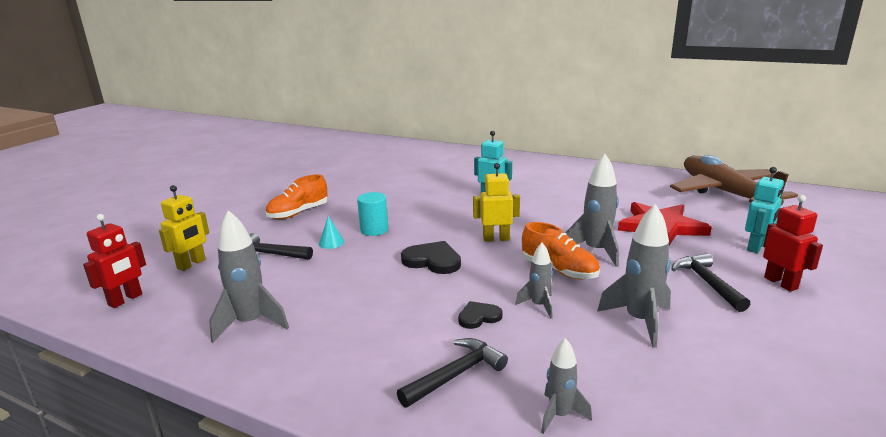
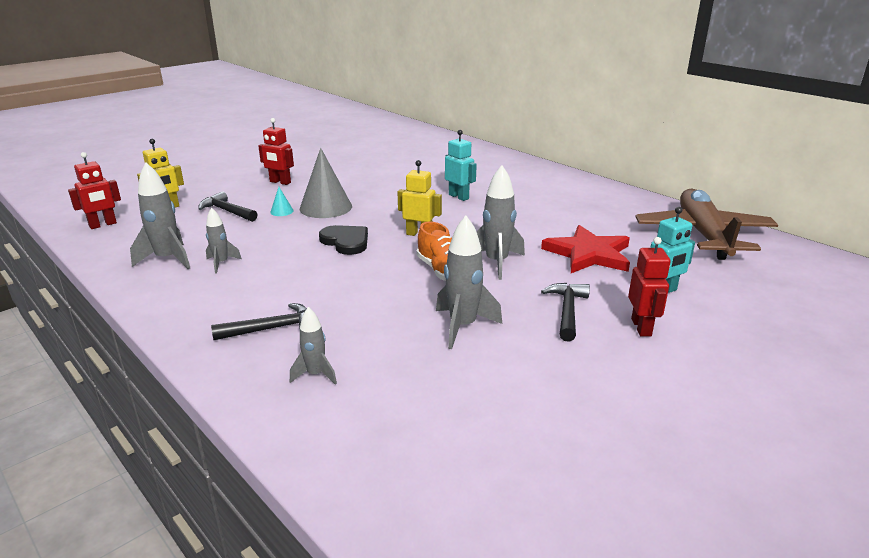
camera: 20 degrees right, 5 degrees up
(298, 213) = (280, 182): orange shoe -> red robot
(374, 230) = (326, 207): turquoise cylinder -> grey cone
(479, 317) = (334, 292): black heart -> none
(539, 305) = (392, 295): grey rocket -> grey rocket (221, 263)

